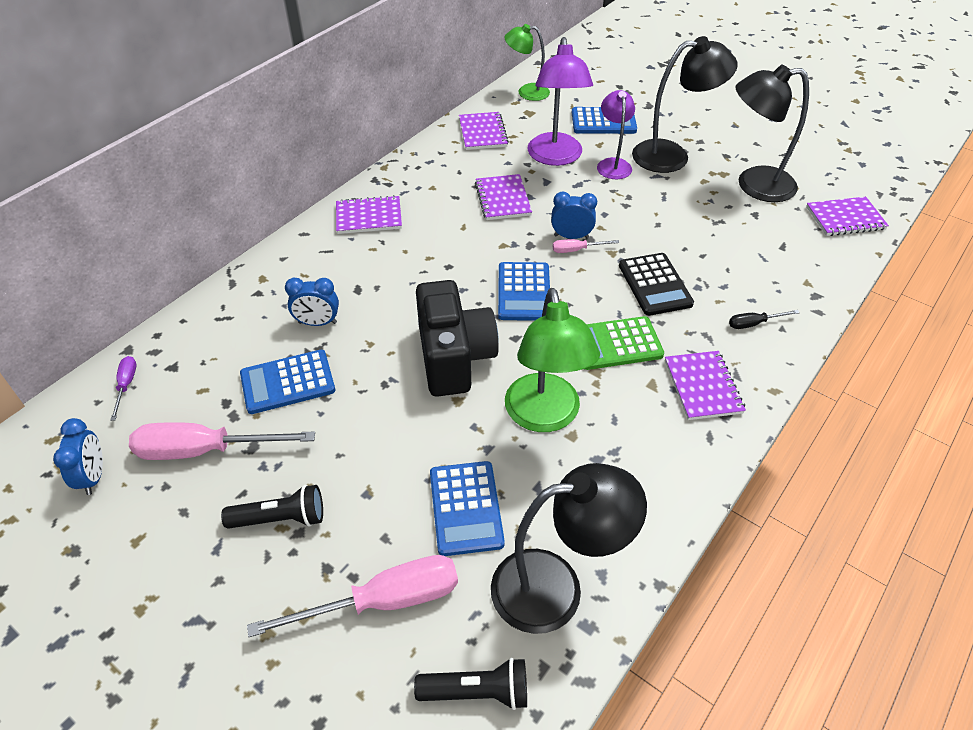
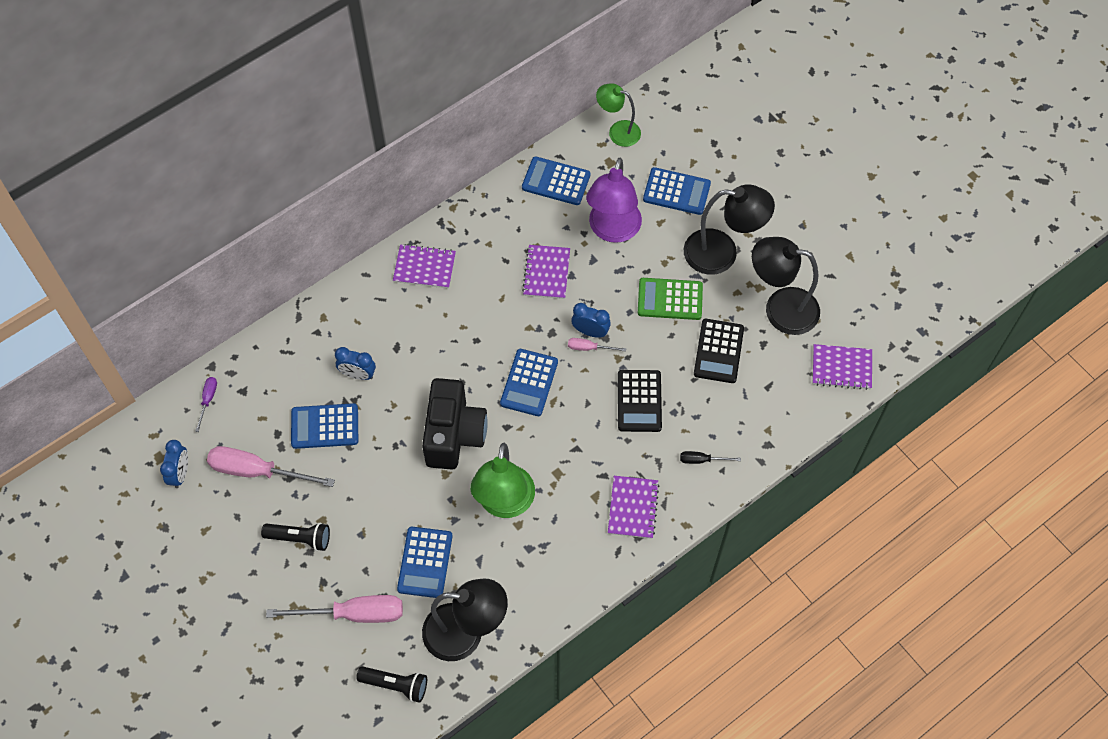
camera: 15 degrees right, 15 degrees up
(482, 133) = (556, 181): purple notebook -> blue calculator
(613, 164) = (662, 251): purple lamp -> none
(616, 344) = (583, 452): green calculator -> green calculator (670, 299)
(714, 228) = (718, 351): none -> black calculator

